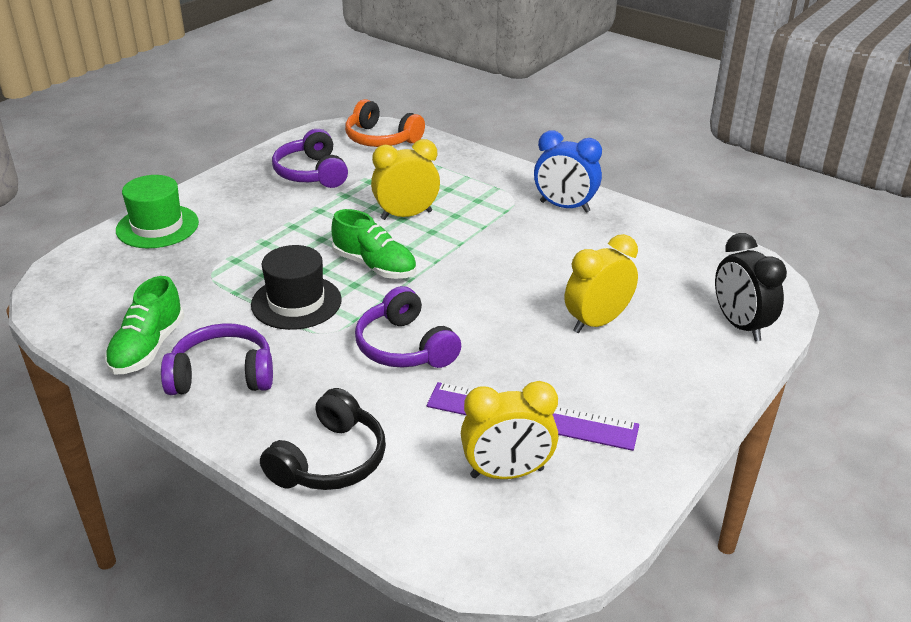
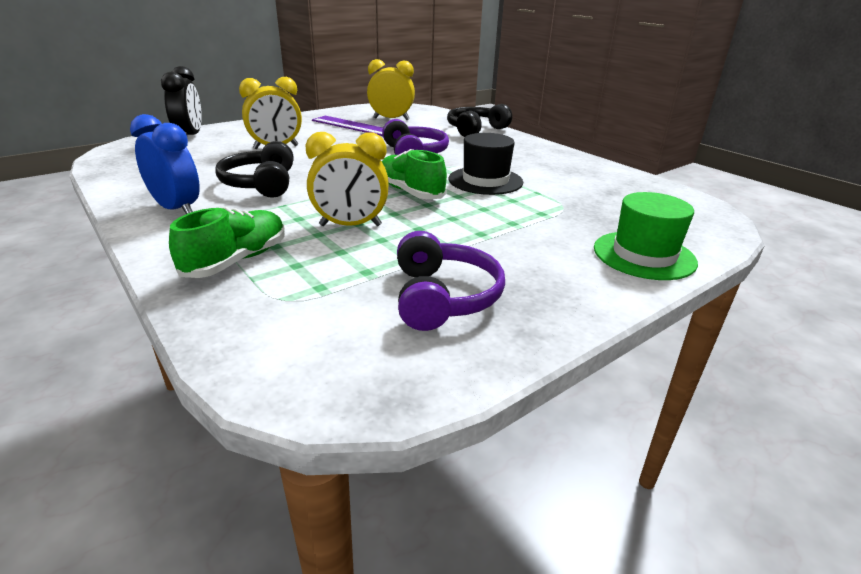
camera: 165 degrees left, 5 degrees down
(147, 348) = (597, 173): green shoe -> green shoe (237, 261)
(222, 375) = (538, 158): purple headphones -> none
(381, 139) = (294, 348): orange headphones -> none
(533, 250) = (261, 184): none -> black headphones

